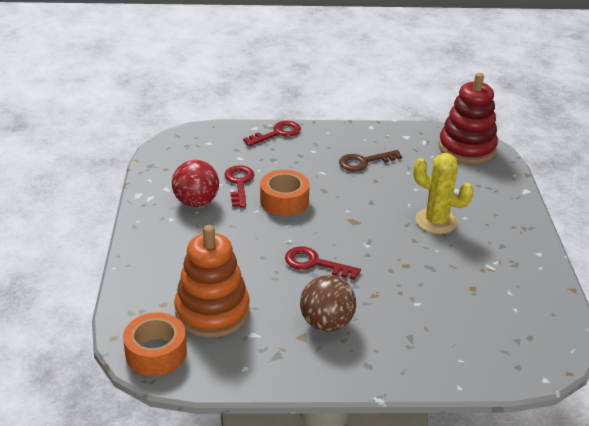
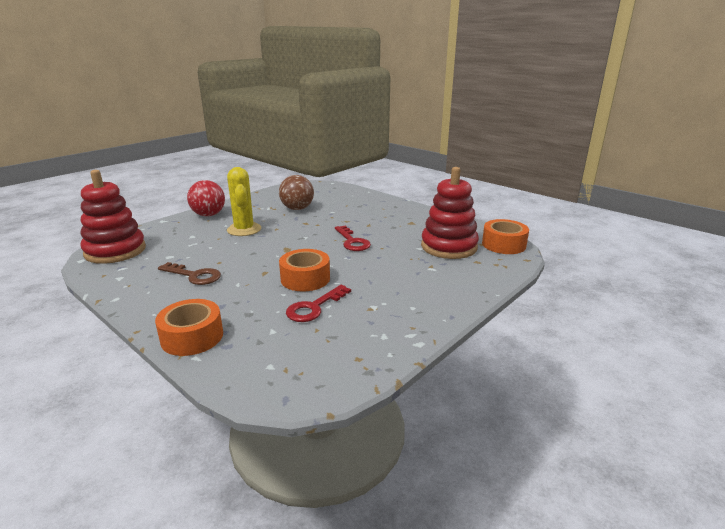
camera: 135 degrees left, 10 degrees down
(196, 202) = (373, 310): red ball -> red ball (208, 215)
(212, 312) = (449, 247): orange stacking toy -> red stacking toy
(277, 133) = (192, 337): red key -> orange tape
(326, 323) = (390, 221): brown ball -> brown ball (297, 208)

